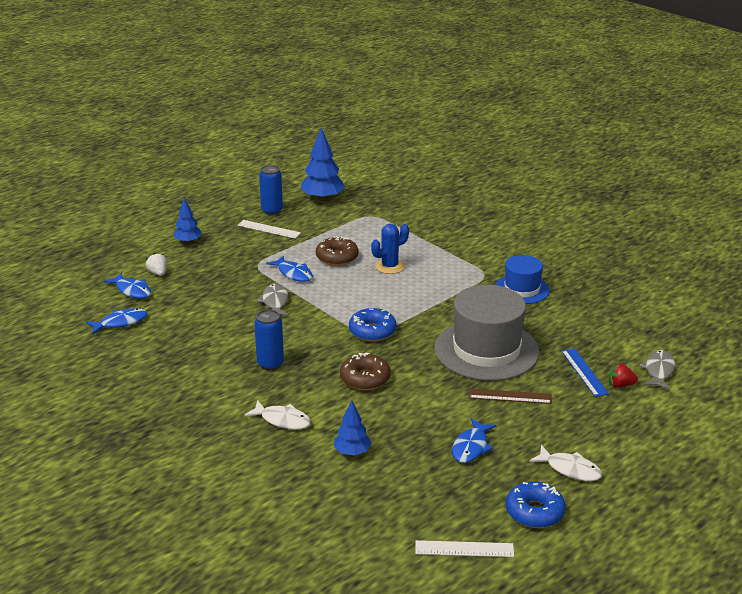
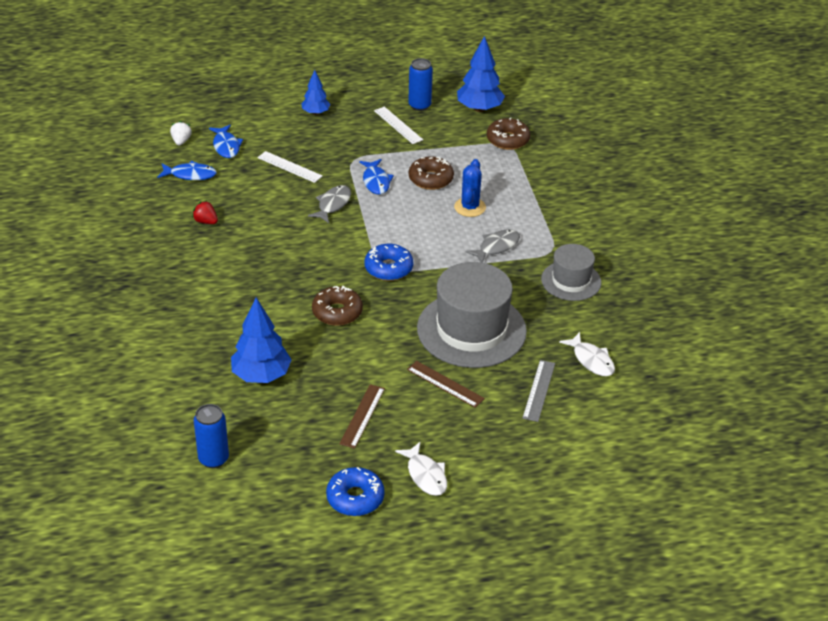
camera: 30 degrees right, 10 degrees up
(158, 273) = (262, 136): white strawberry -> white strawberry (181, 141)
(270, 364) = (273, 264): blue can -> blue can (213, 459)
(282, 420) = (234, 322): white fish -> white fish (591, 360)
(352, 452) = (261, 375): blue tree -> blue tree, size x1.66
(368, 212) = (507, 140): none -> brown donut
(389, 266) = (470, 207): blue cactus -> blue cactus turned 75 degrees counterclockwise
(464, 549) = (266, 501): white ruler -> white ruler (289, 167)
(471, 447) = (362, 416): blue fish -> brown ruler
(522, 289) = (571, 281): blue hat -> grey hat
(584, 372) = (539, 390): blue ruler -> grey ruler
(620, 385) = (559, 418): red strawberry -> red strawberry (206, 221)
(658, 371) = (612, 420): grey fish -> grey fish (496, 247)

